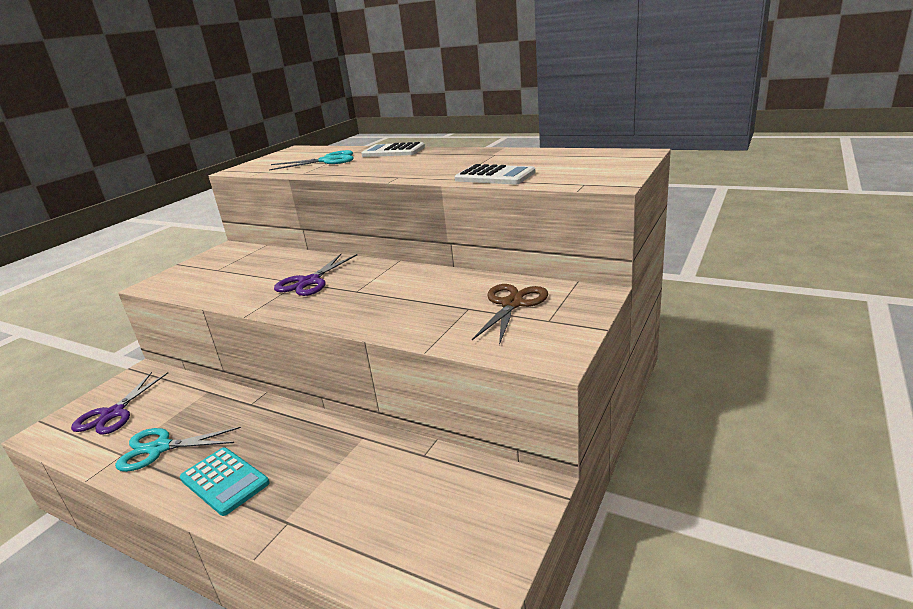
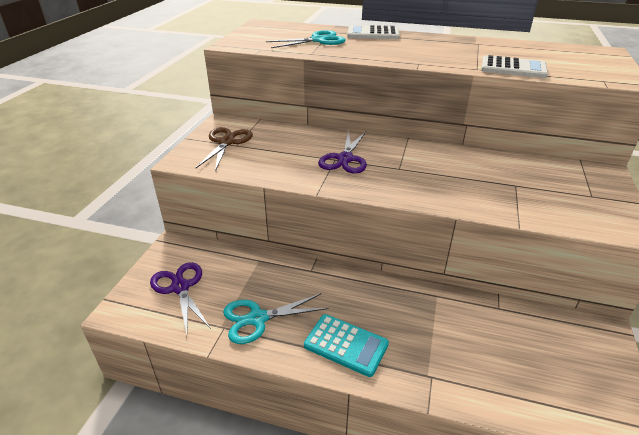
camera: 15 degrees left, 10 degrees up
(113, 414) = (180, 287): purple scissors -> purple scissors turned 150 degrees clockwise
(512, 304) = (549, 181): brown scissors -> brown scissors (226, 142)

